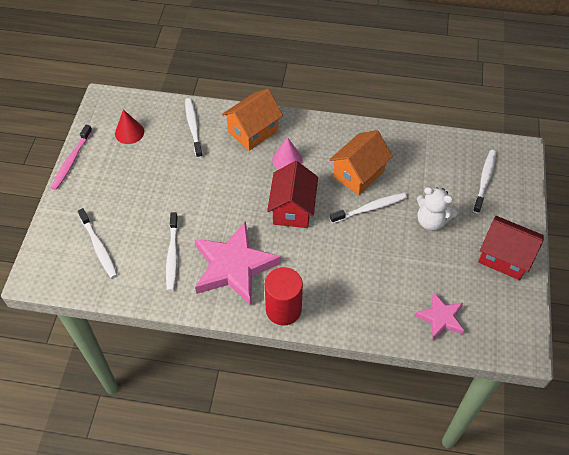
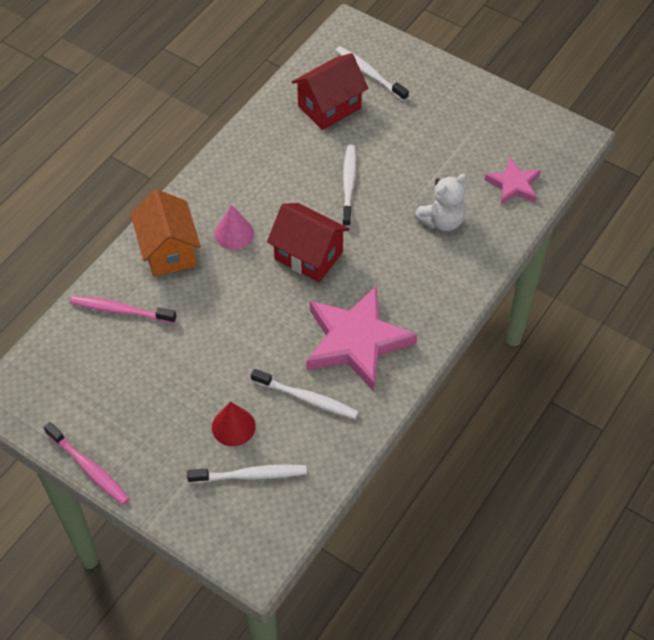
camera: 65 degrees left, 0 degrees up
(129, 132) = (82, 385): red cone -> red cone (233, 426)
(193, 127) = (121, 310): white toothbrush -> pink toothbrush
(283, 309) = (436, 315): red cylinder -> none
(358, 174) = (296, 175): orange house -> none
(431, 221) = (395, 140): white teddy bear -> white teddy bear (442, 221)
(504, 257) = (470, 103): red house -> red house (329, 107)

